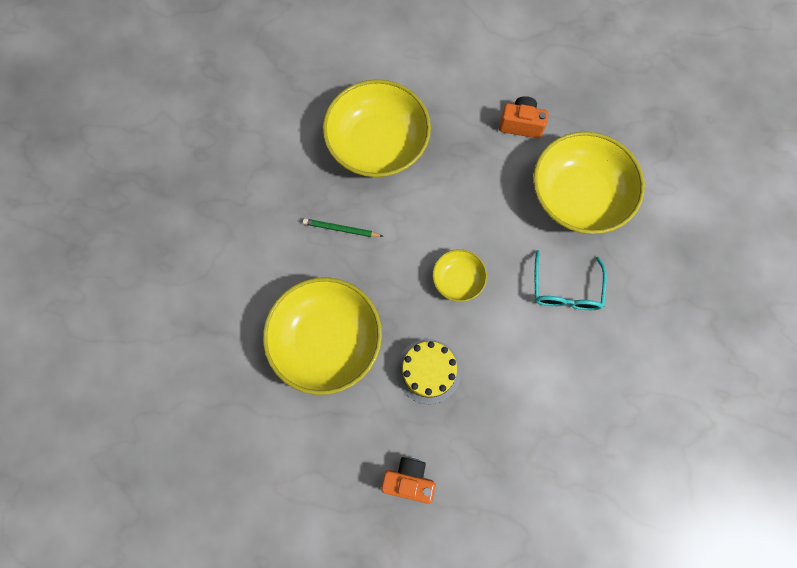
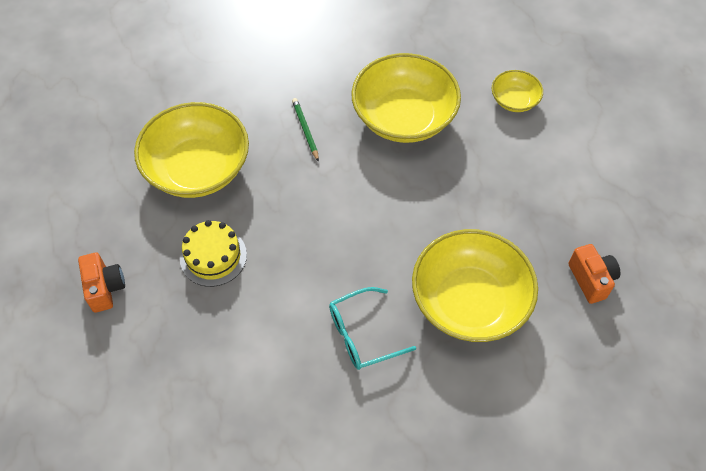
camera: 60 degrees right, 15 degrees down
(458, 280) = (314, 239): yellow bowl -> yellow bowl (514, 100)
(521, 124) = (509, 217): orange camera -> orange camera (591, 279)

